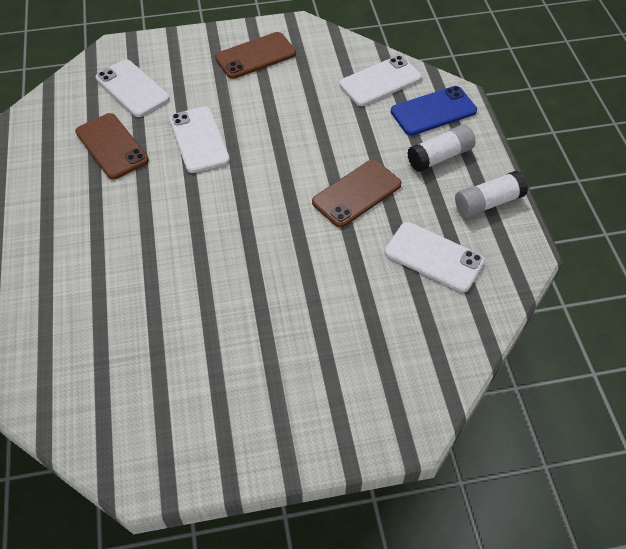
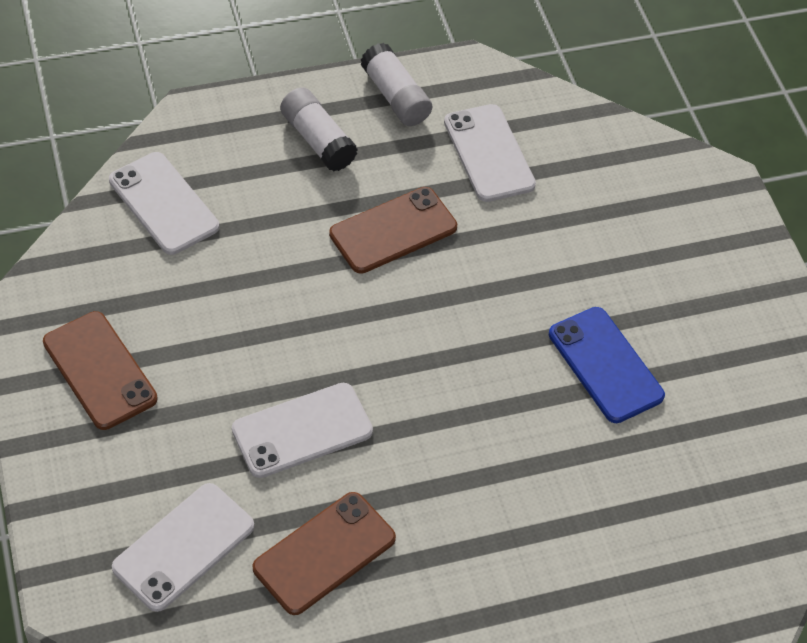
camera: 100 degrees left, 0 degrees up
(357, 193) = (393, 230): brown phone -> brown phone turned 75 degrees counterclockwise
(433, 111) = (228, 143): blue phone -> blue phone (605, 365)
(434, 257) = (489, 153): white phone -> white phone turned 45 degrees counterclockwise

